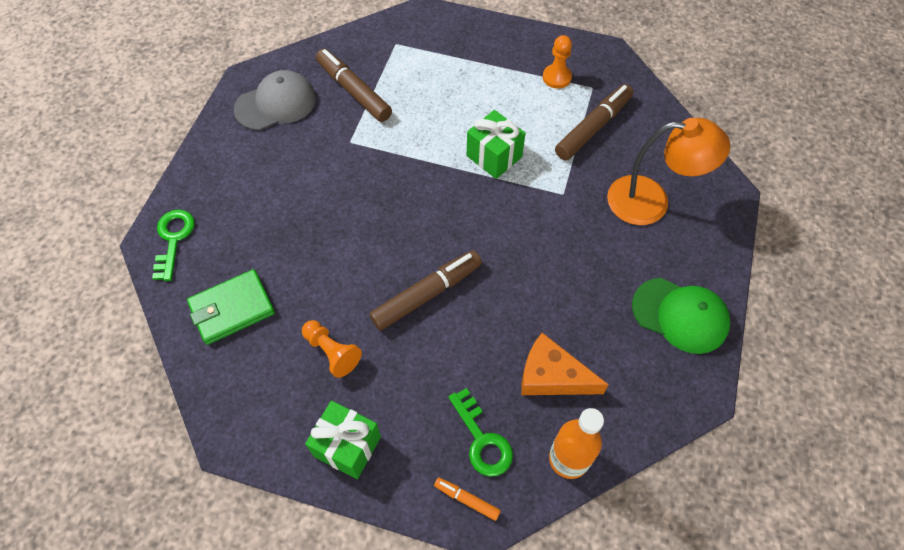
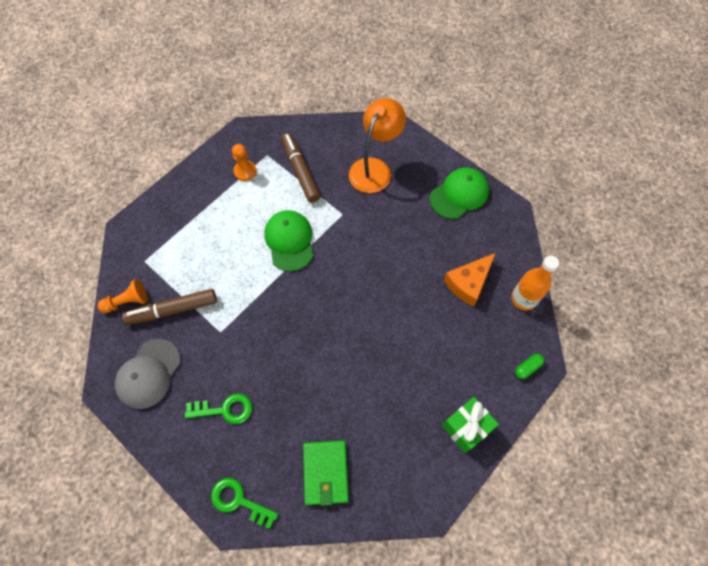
camera: 65 degrees left, 5 degrees up
(276, 104) = (148, 374): grey cap -> grey cap turned 150 degrees counterclockwise
(332, 352) = (393, 412): orange pawn -> orange pawn (127, 301)
(427, 294) = (377, 331): brown marker -> none
(467, 499) = (527, 368): orange marker -> green capsule
(482, 439) = (493, 342): green key -> green key (225, 409)
(494, 156) = (289, 241): green gift -> green cap

